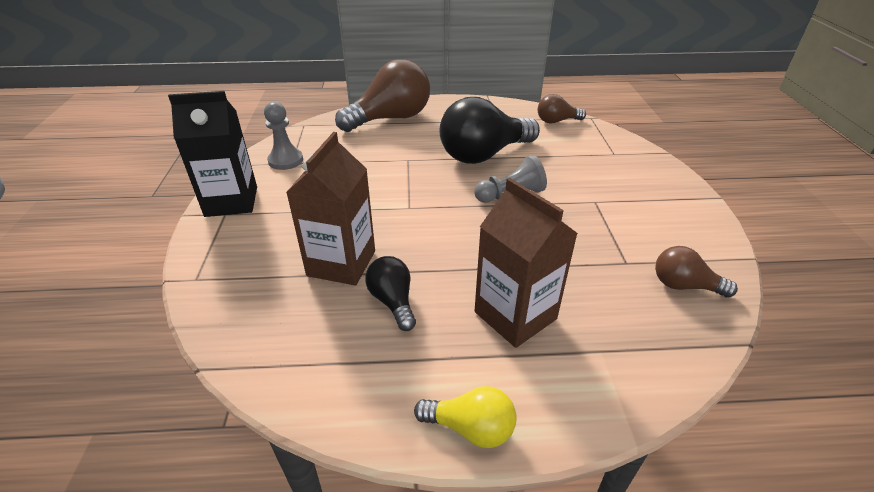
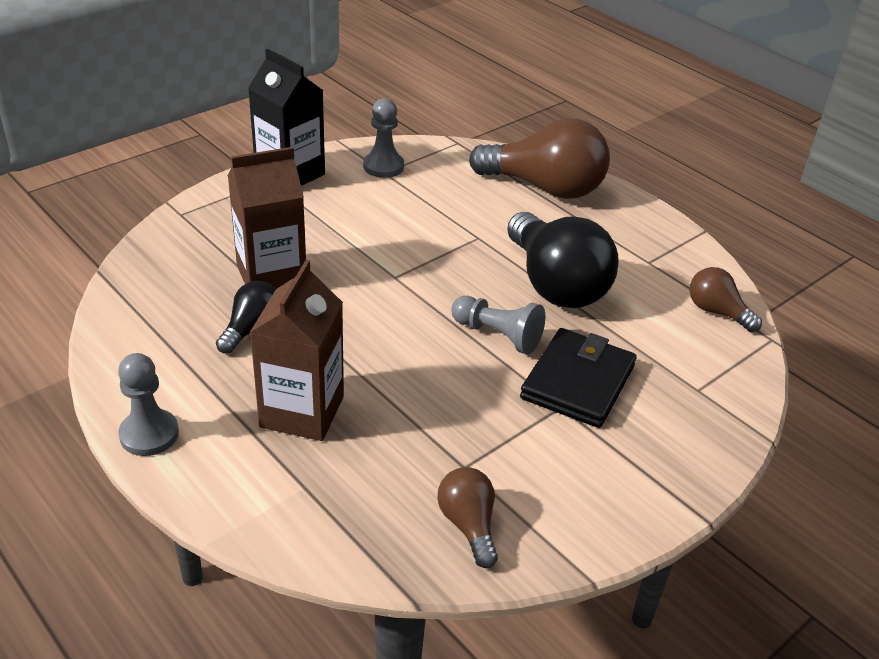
camera: 50 degrees right, 0 degrees up
(471, 428) = (149, 434): yellow light bulb -> grey pawn
(484, 155) = (555, 284): black light bulb -> black light bulb turned 135 degrees counterclockwise
(578, 186) = (578, 382): none -> black wallet

